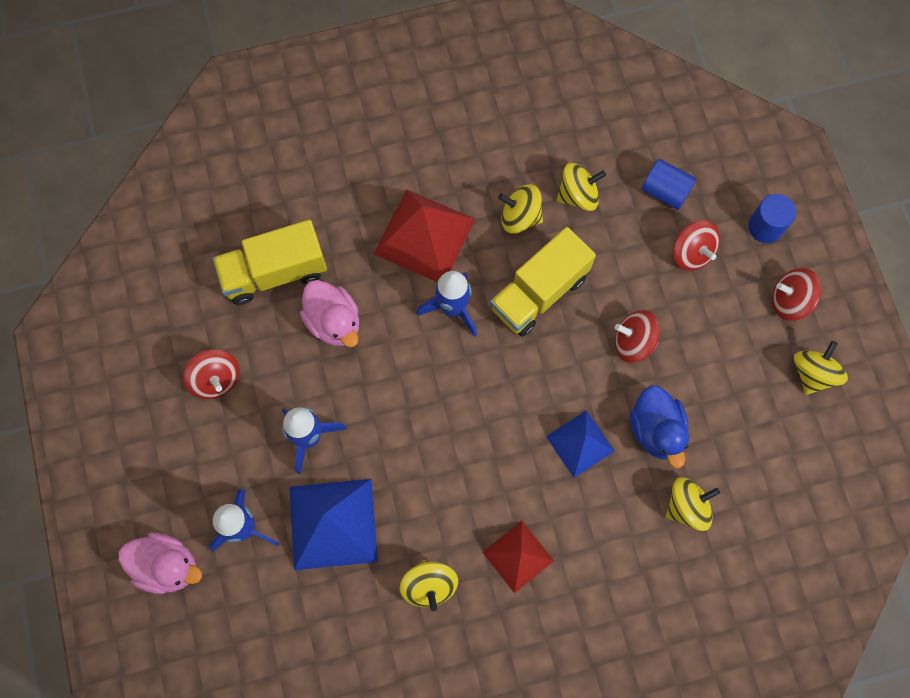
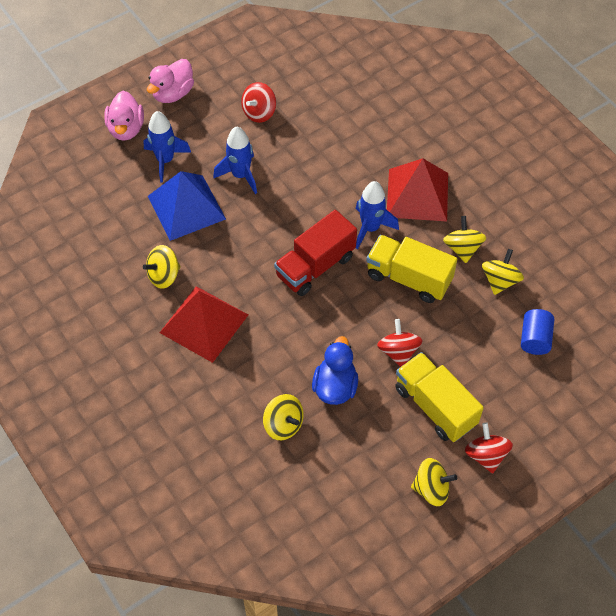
camera: 70 degrees right, 15 degrees down
(274, 272) = (348, 119): yellow truck -> yellow truck (435, 406)
(334, 322) = (328, 163): pink duck -> pink duck (173, 93)
(483, 393) = (315, 266): none -> red truck
(518, 556) = (204, 323): red pyramid -> red pyramid, size x1.64
(578, 195) = (500, 281): yellow spinning top -> yellow spinning top turned 120 degrees counterclockwise
(580, 443) = (303, 339): blue pyramid -> none
(656, 430) = (335, 387): blue duck -> blue duck turned 135 degrees clockwise
(691, 253) = (492, 372): red spinning top -> none
(765, 227) = (542, 420): blue cylinder -> none

